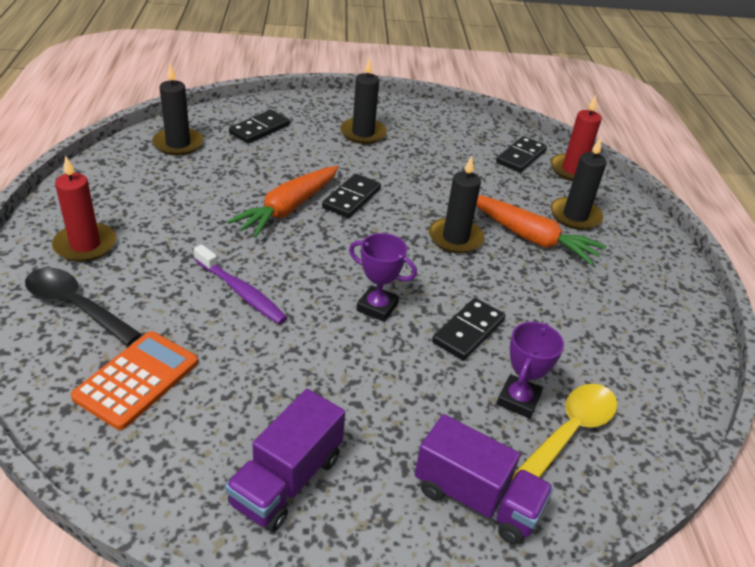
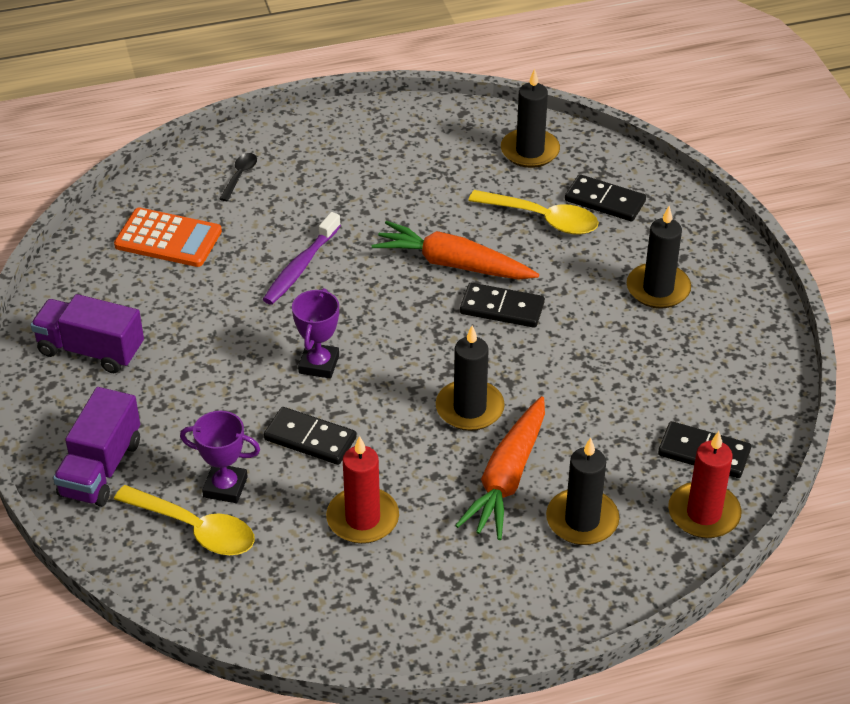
camera: 80 degrees right, 5 degrees up
(75, 306) = (240, 176): black spoon -> black spoon, size x0.54
(85, 245) = (322, 152): red candle -> red candle (362, 518)
(261, 158) = (542, 219): none -> yellow spoon

